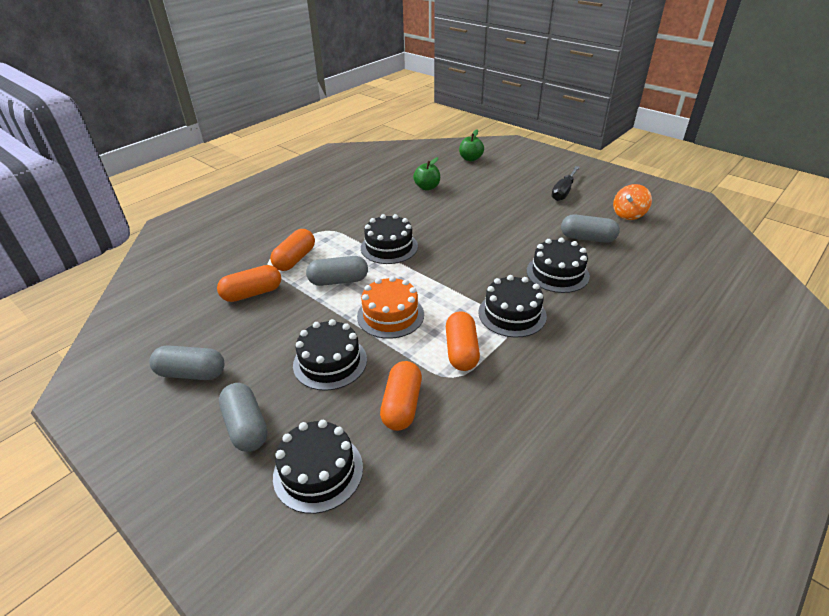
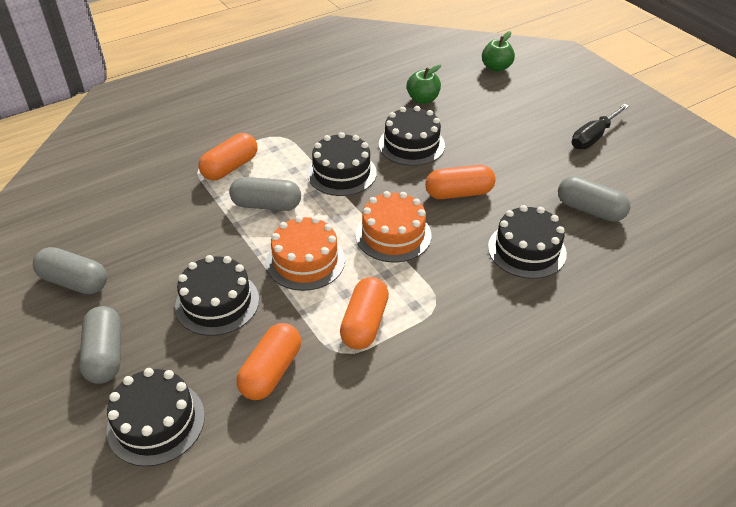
camera: 15 degrees right, 5 degrees up
(252, 293) = (169, 201): orange capsule -> orange capsule (459, 193)
(451, 282) = (393, 235): none -> orange cake
(512, 314) = (445, 291): black cake -> black cake (411, 145)
(628, 214) = (663, 187): orange spinning top -> none

